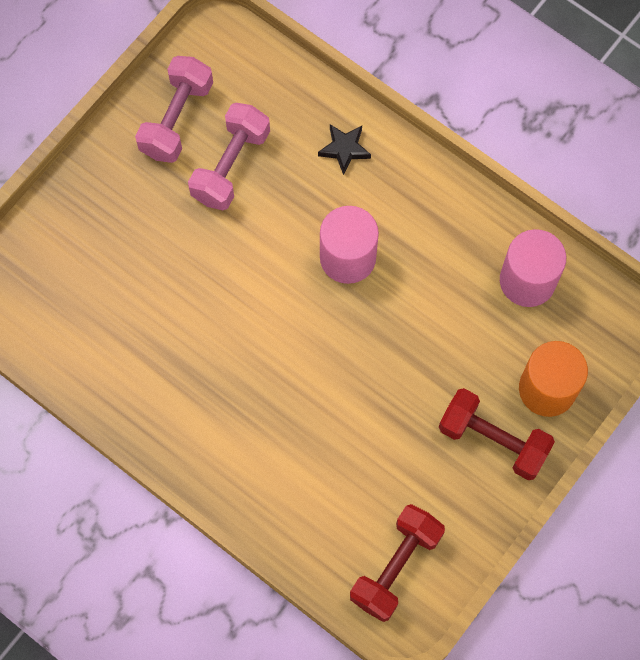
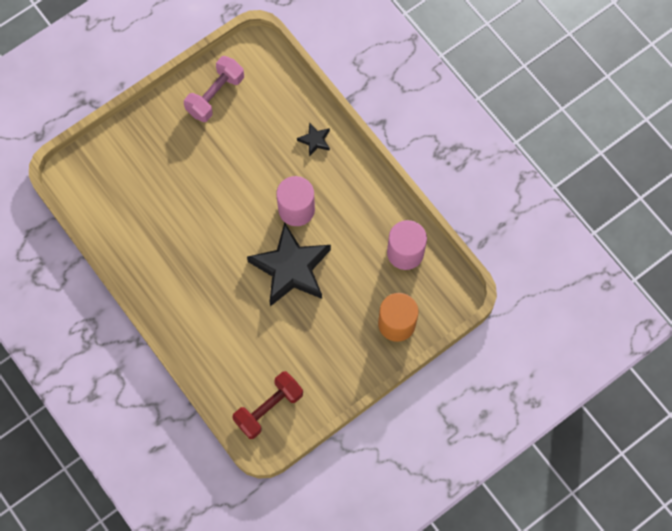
camera: 15 degrees right, 0 degrees up
(231, 166) = (240, 133): pink dumbbell -> none
(366, 347) = (291, 268): none -> black star
(493, 440) = (353, 346): red dumbbell -> none

